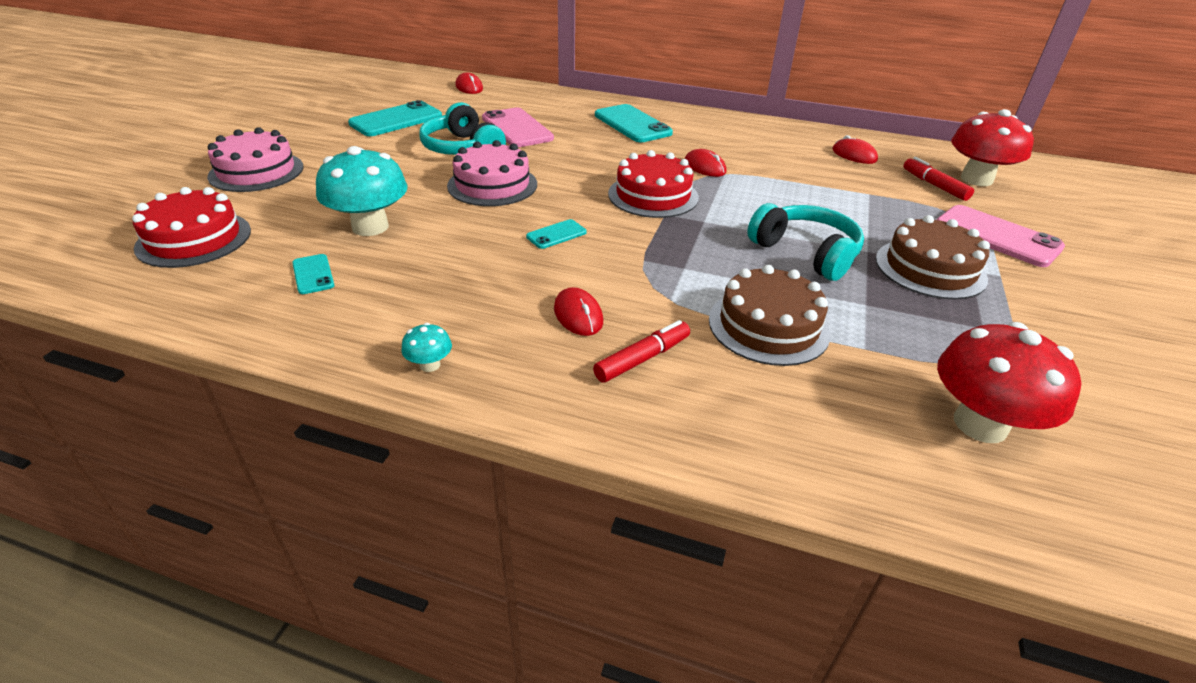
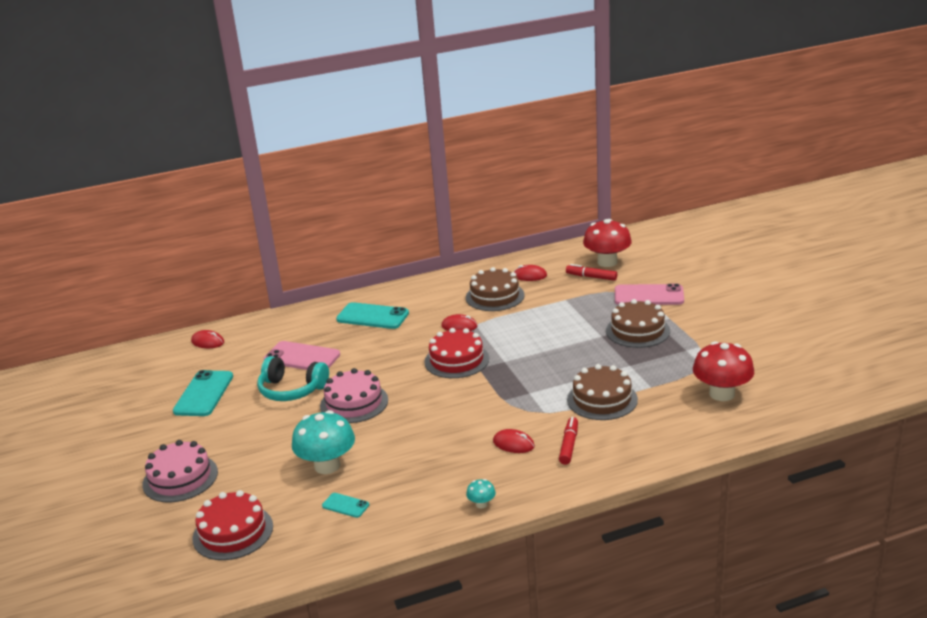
camera: 35 degrees left, 10 degrees down
(556, 234) = (439, 411): turquoise phone -> none
(785, 157) = (495, 296): none -> brown cake
(806, 253) = (575, 352): turquoise headphones -> none

